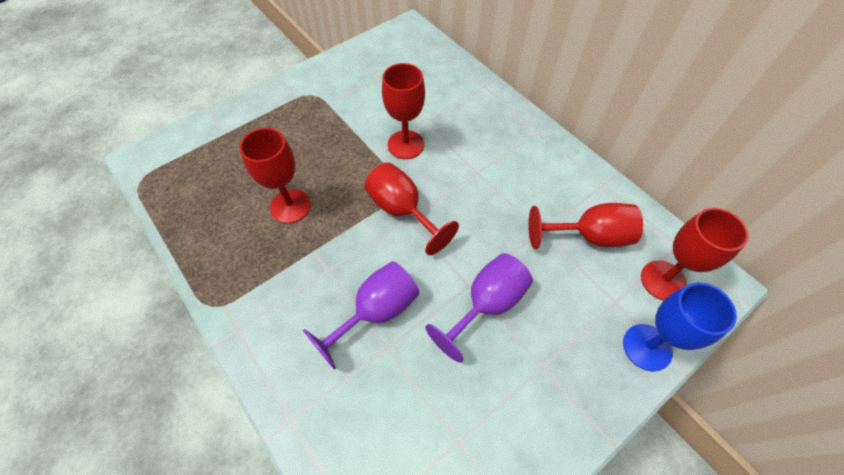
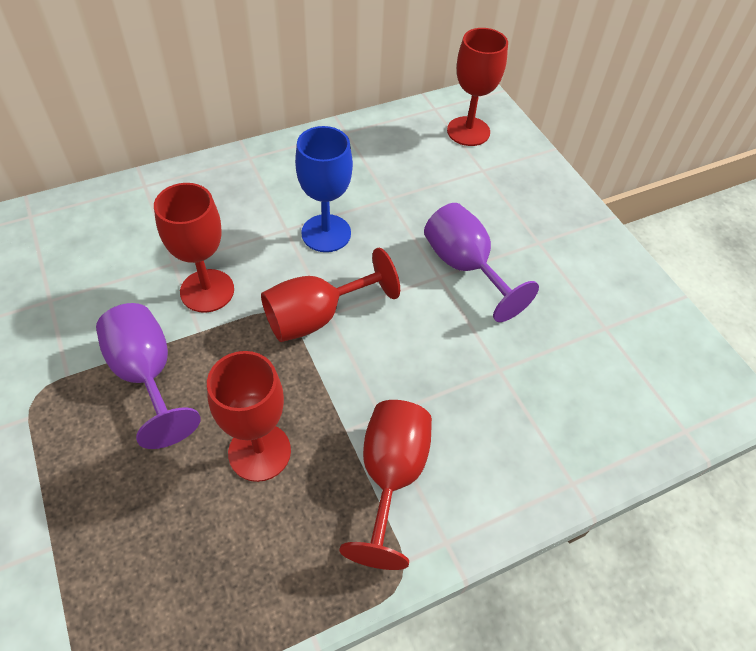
camera: 80 degrees left, 5 degrees down
(376, 312) = (453, 371): purple goblet -> purple goblet (147, 375)
(589, 236) = (406, 164): red goblet -> red goblet (391, 476)
(647, 347) = (531, 165): blue goblet -> blue goblet (326, 233)

